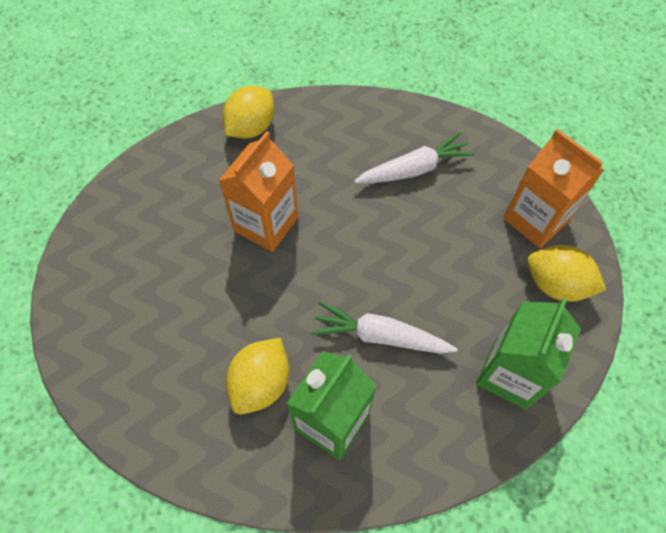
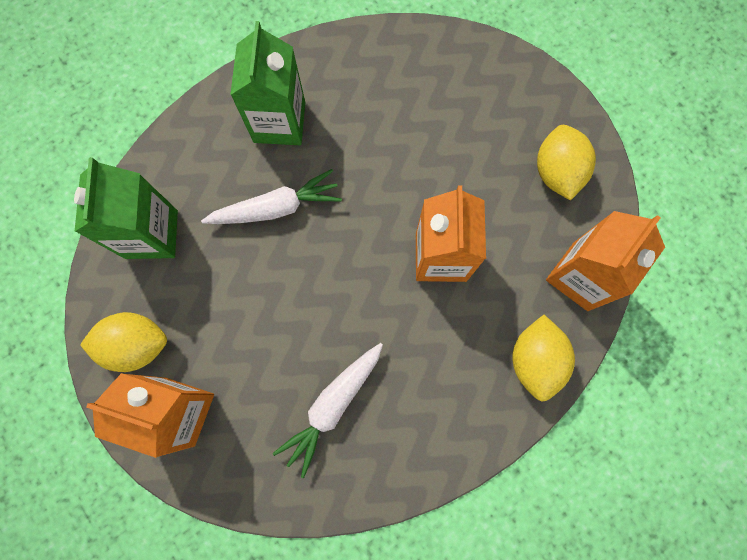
camera: 150 degrees right, 15 degrees up
(174, 159) = (580, 276): none -> orange carton
(261, 383) = (351, 119): yellow lemon -> yellow lemon (556, 172)

